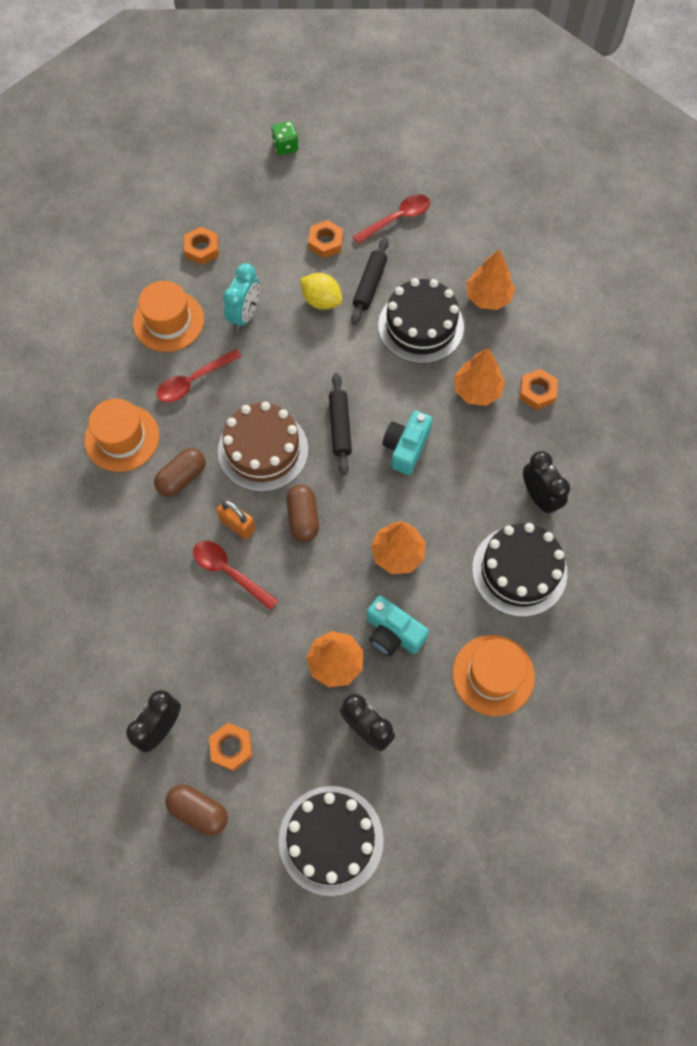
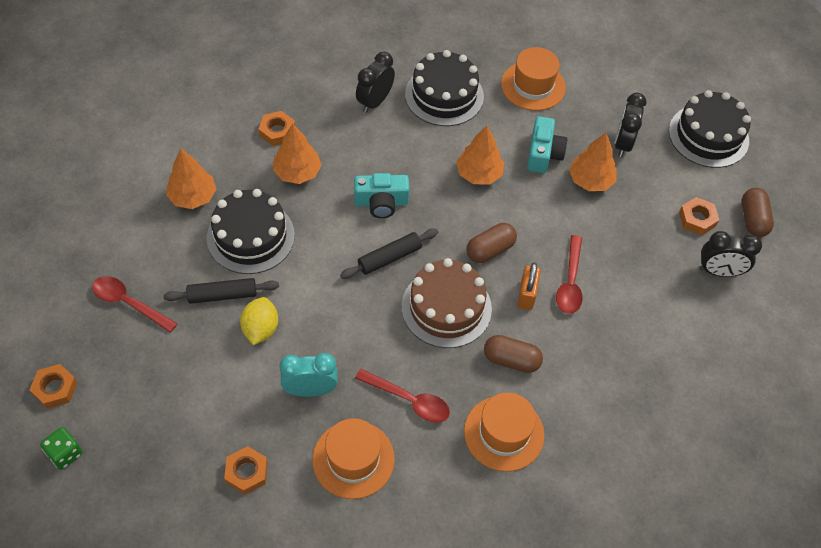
camera: 120 degrees left, 10 degrees down
(325, 242) = (186, 355): orange nut -> orange nut (55, 389)

